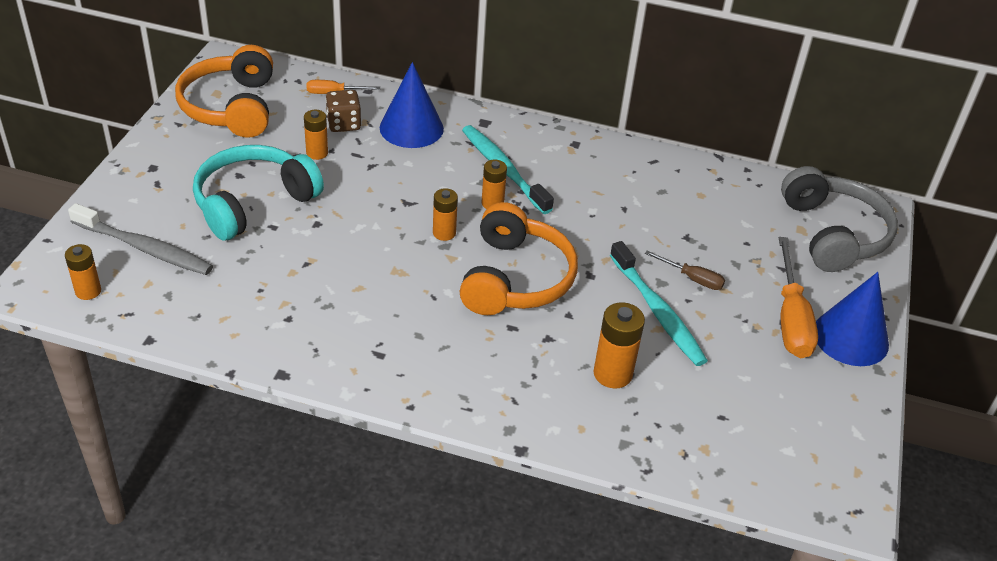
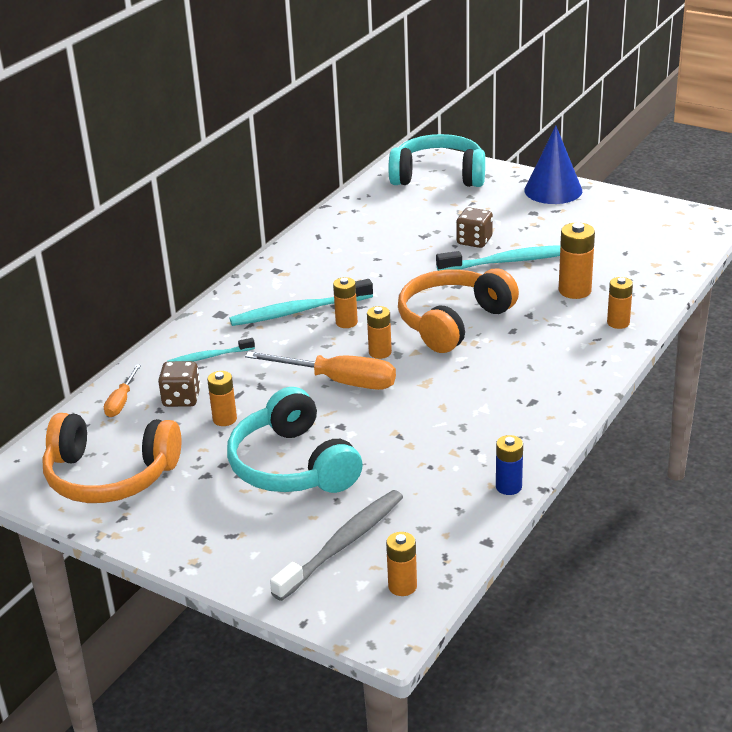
camera: 70 degrees left, 10 degrees down
(231, 347) = (508, 487): none -> blue battery
(411, 128) = (209, 357): blue cone -> turquoise toothbrush
(516, 278) = (452, 321): orange headphones -> orange headphones turned 75 degrees counterclockwise
(553, 417) = (618, 323): none -> orange battery
(692, 278) = (474, 241): brown screwdriver -> brown dice
(791, 318) = (528, 209): orange screwdriver -> orange screwdriver (339, 381)
(833, 234) = (438, 176): grey headphones -> turquoise headphones

